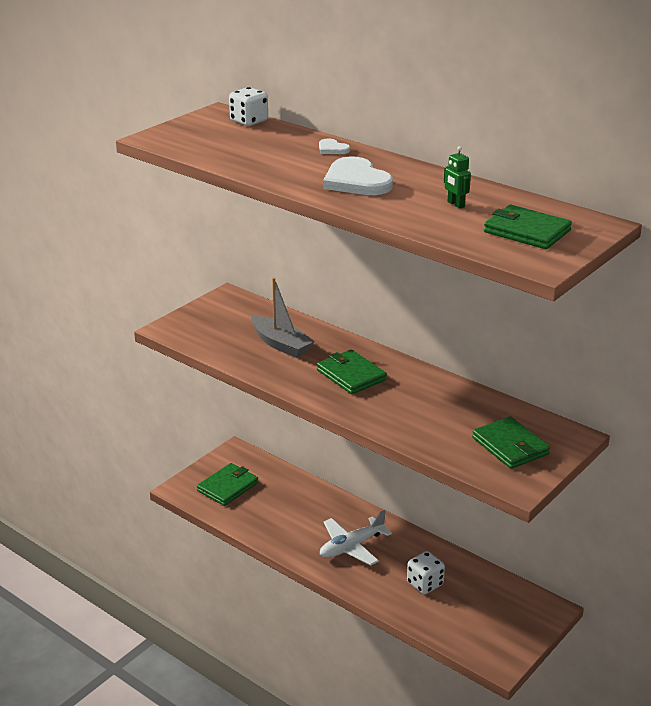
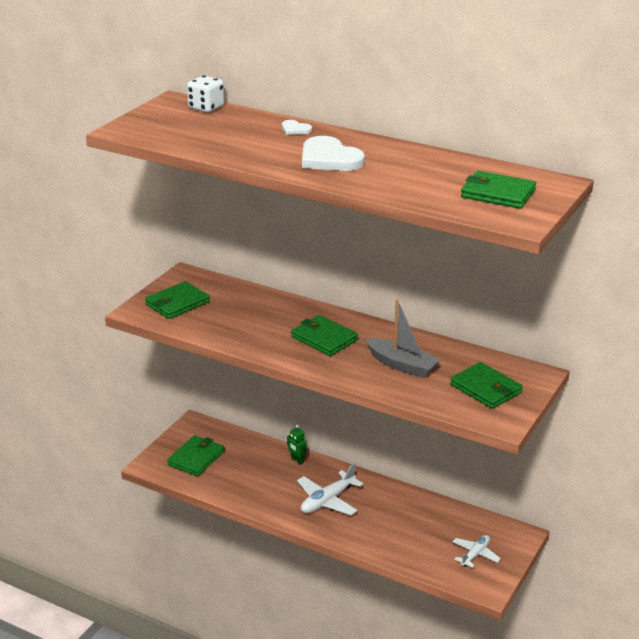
camera: 10 degrees left, 0 degrees up
(210, 324) = (177, 303): none -> green wallet
(281, 344) = (250, 316): grey boat -> grey boat (402, 365)
(425, 584) = (403, 526): white dice -> none
(455, 204) = (426, 174): green robot -> green robot (297, 460)
(495, 624) = (475, 555): none -> white plane

